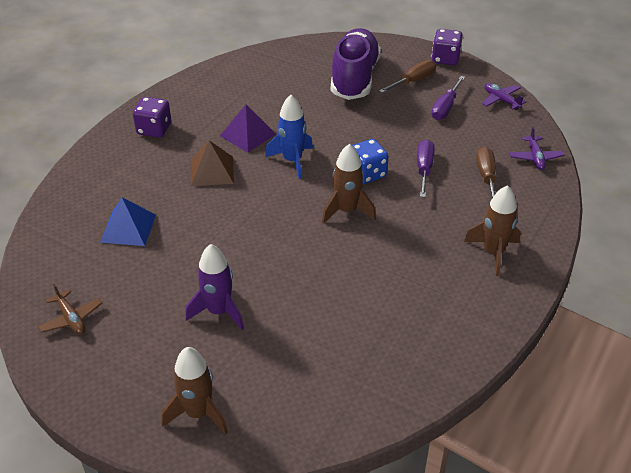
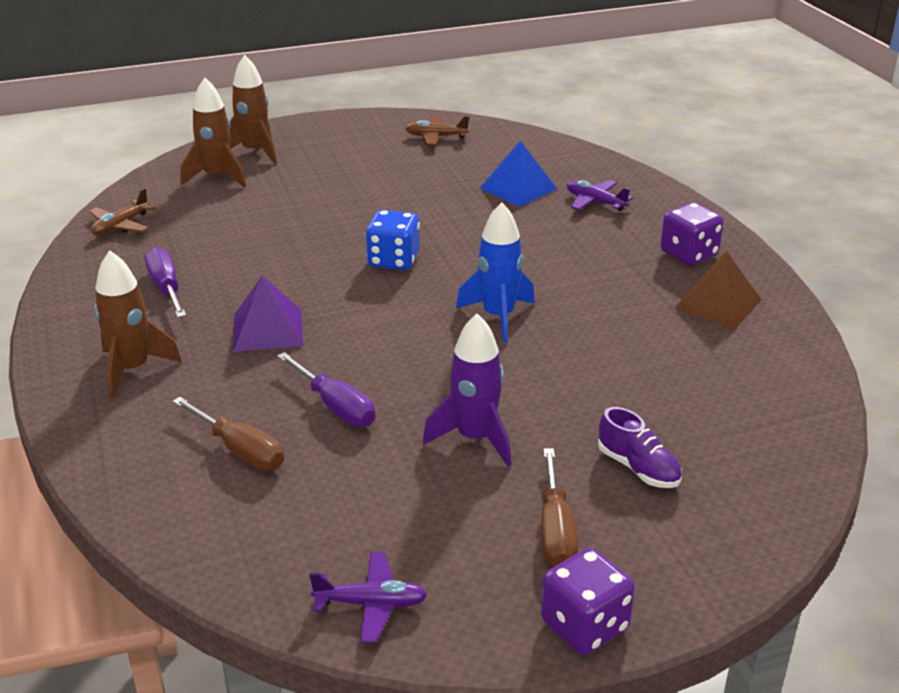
camera: 130 degrees right, 10 degrees down
(212, 171) = (551, 259): brown pyramid -> brown pyramid (717, 303)
(219, 311) = (337, 192): purple rocket -> purple rocket (475, 438)
(247, 134) = (596, 309): purple pyramid -> purple pyramid (268, 329)
(347, 211) = (354, 310): brown rocket -> brown rocket (217, 177)
(354, 78) = (638, 468): purple shoe -> purple shoe, size x0.44
(367, 173) = (395, 357): blue dice -> blue dice (393, 260)
(388, 391) = (121, 226): none -> brown plane
(445, 107) = (437, 518): purple screwdriver -> purple screwdriver (166, 288)
(535, 157) = (198, 529): purple plane -> purple plane (595, 202)

